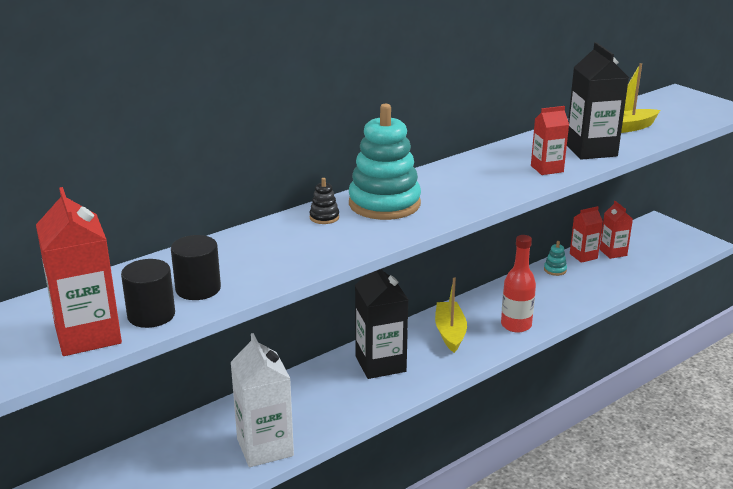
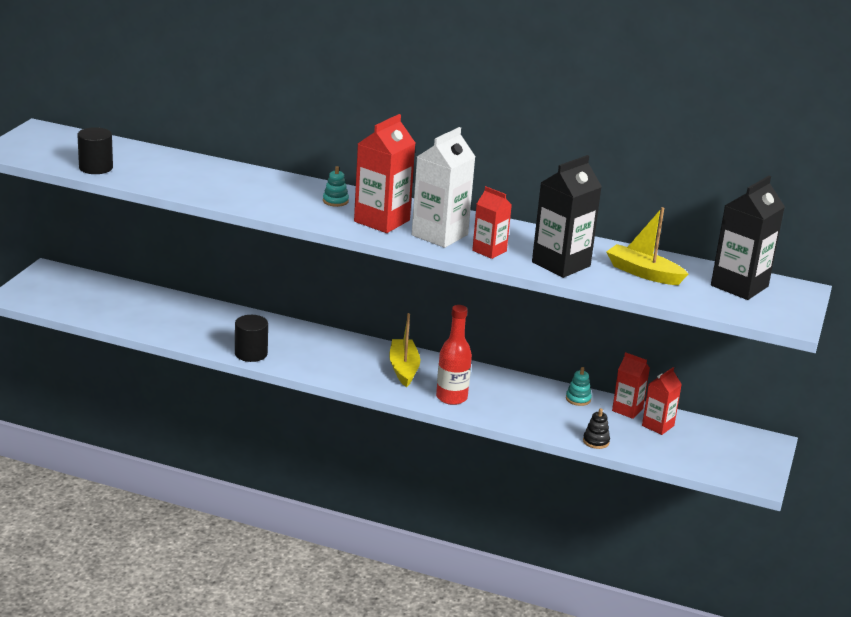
camera: 55 degrees right, 0 degrees up
(88, 335) = (57, 158): red carton -> red carton (382, 221)
(198, 289) = (140, 172): black cylinder -> black cylinder (251, 354)
(265, 447) = (176, 331): white carton -> white carton (439, 235)
(324, 217) = (287, 186): black stacking toy -> black stacking toy (596, 441)
(380, 364) = (323, 349): black carton -> black carton (739, 286)
(384, 204) = (335, 201): turquoise stacking toy -> turquoise stacking toy, size x0.40
(450, 332) = (403, 368): yellow boat -> yellow boat turned 60 degrees counterclockwise

